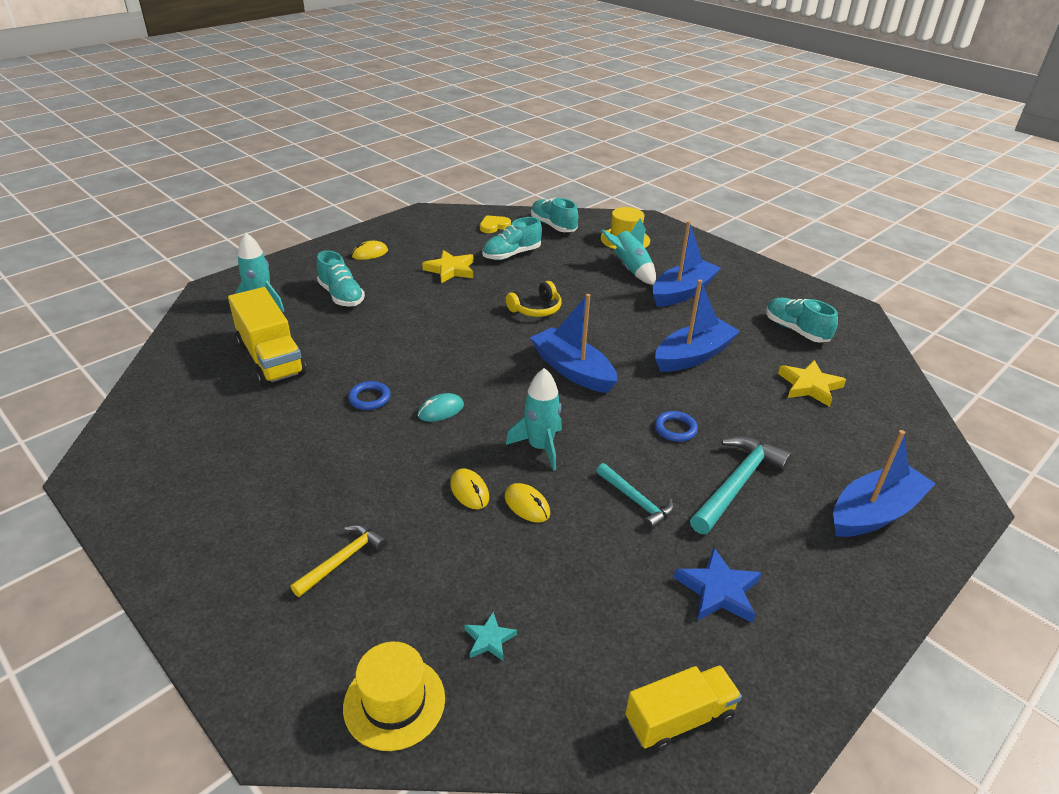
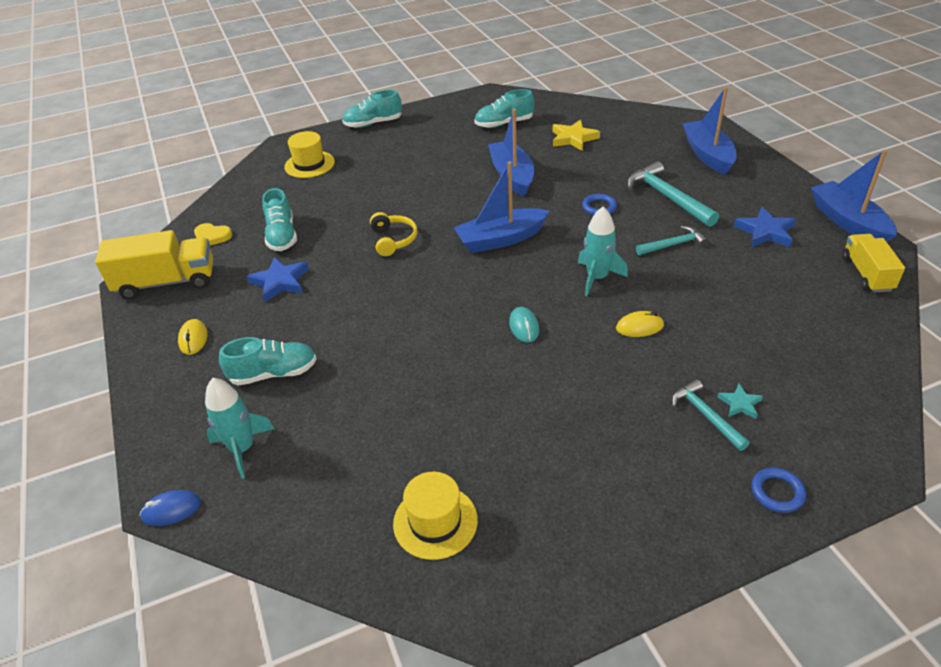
camera: 65 degrees left, 5 degrees up
(203, 293) = (171, 510): none -> blue mouse
(271, 358) = (370, 446): yellow truck -> yellow truck (166, 282)
(343, 560) = (706, 415): yellow hammer -> turquoise hammer
(369, 398) = (483, 372): blue ring -> blue ring (777, 492)
(394, 702) = (854, 401): yellow hat -> yellow hat (435, 522)
(450, 270) = (280, 282): yellow star -> blue star
(489, 639) = (799, 343): turquoise star -> turquoise star (740, 404)
(494, 226) = (212, 236): yellow heart -> yellow heart turned 60 degrees counterclockwise
(527, 505) = (664, 298): yellow mouse -> none
(553, 226) = (247, 199): turquoise shoe -> turquoise shoe (373, 124)
(631, 269) = (363, 174): turquoise rocket -> none
(682, 292) = (419, 157): blue boat -> blue boat (848, 222)

